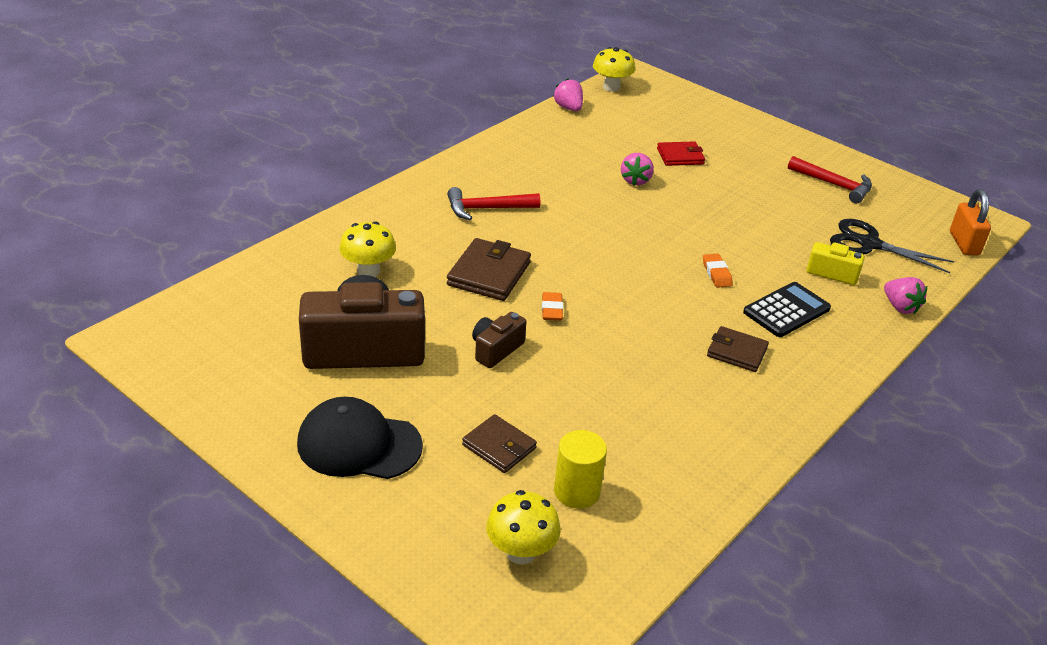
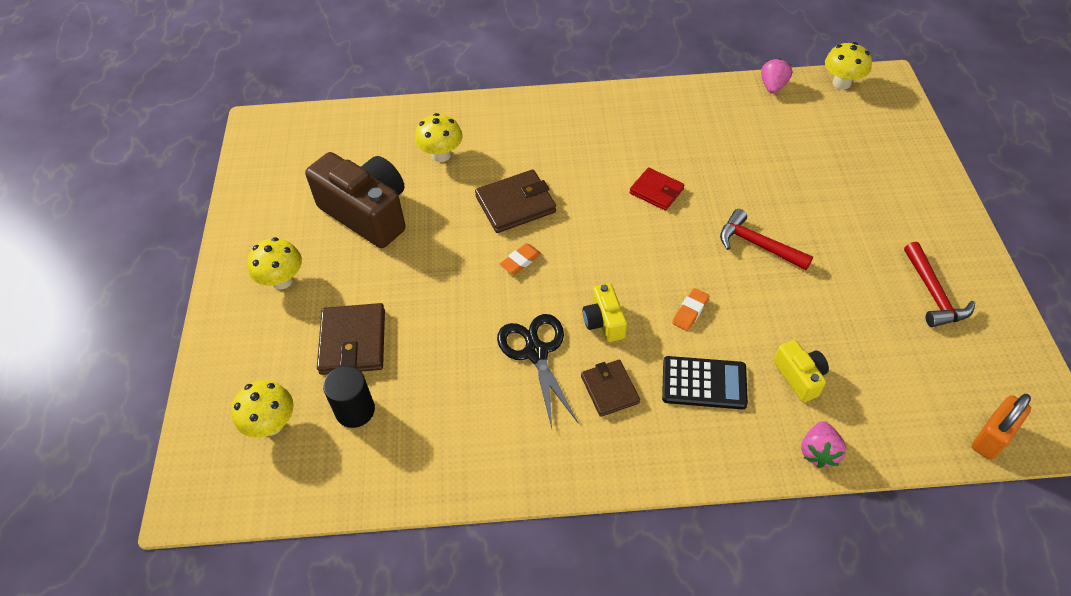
camera: 50 degrees right, 15 degrees up
(358, 444) = (282, 280): black cap -> yellow mushroom
(487, 209) = (584, 148): red hammer -> red hammer (758, 245)
(496, 349) = (443, 268): brown camera -> none
(499, 446) = (353, 342): brown wallet -> brown wallet, size x1.52
(577, 491) = (355, 410): yellow cylinder -> black cylinder
(635, 180) = (739, 186): pink strawberry -> none
(671, 313) = (604, 322): none -> yellow camera
(680, 156) = (813, 183): red wallet -> red wallet (656, 191)
(869, 244) = (880, 373): black scissors -> black scissors (536, 352)

